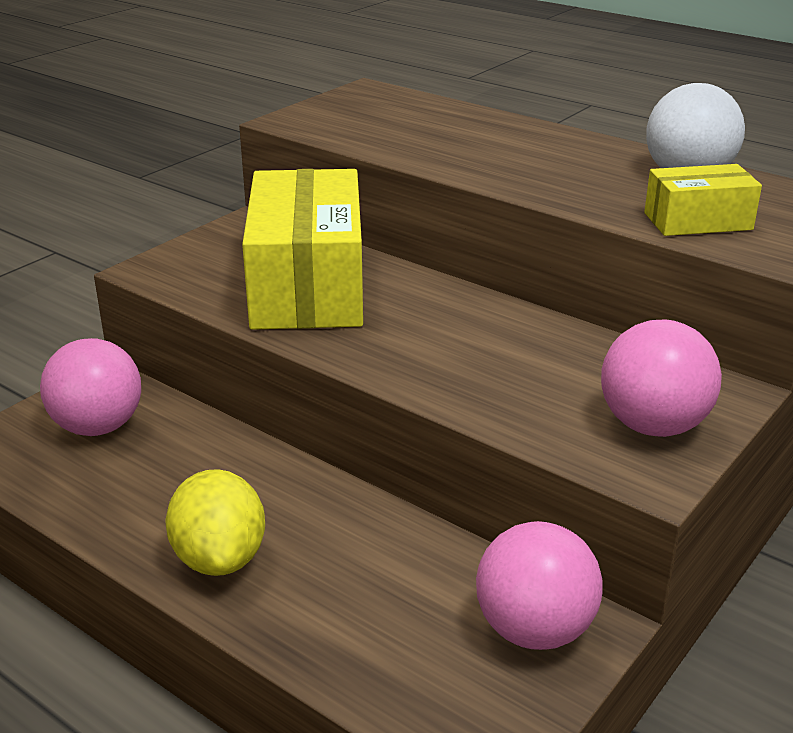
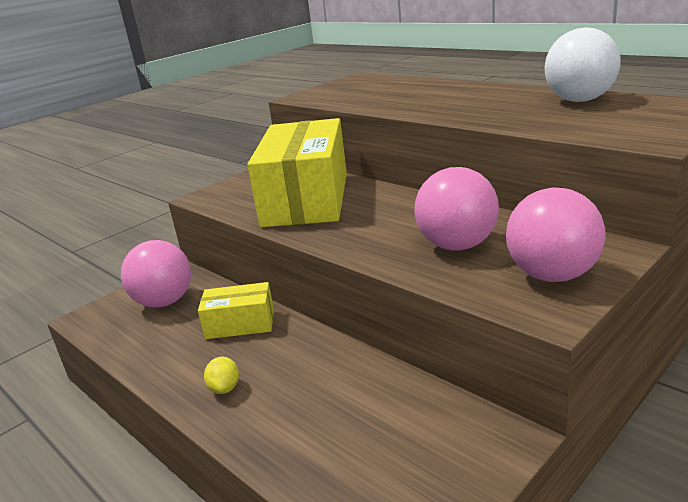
camera: 10 degrees right, 5 degrees down
(220, 558) = (225, 388): yellow lemon -> yellow lemon, size x0.48
(534, 630) = (457, 441): pink ball -> pink ball (457, 245)
(698, 221) = (585, 124): yellow box -> yellow box (240, 324)

